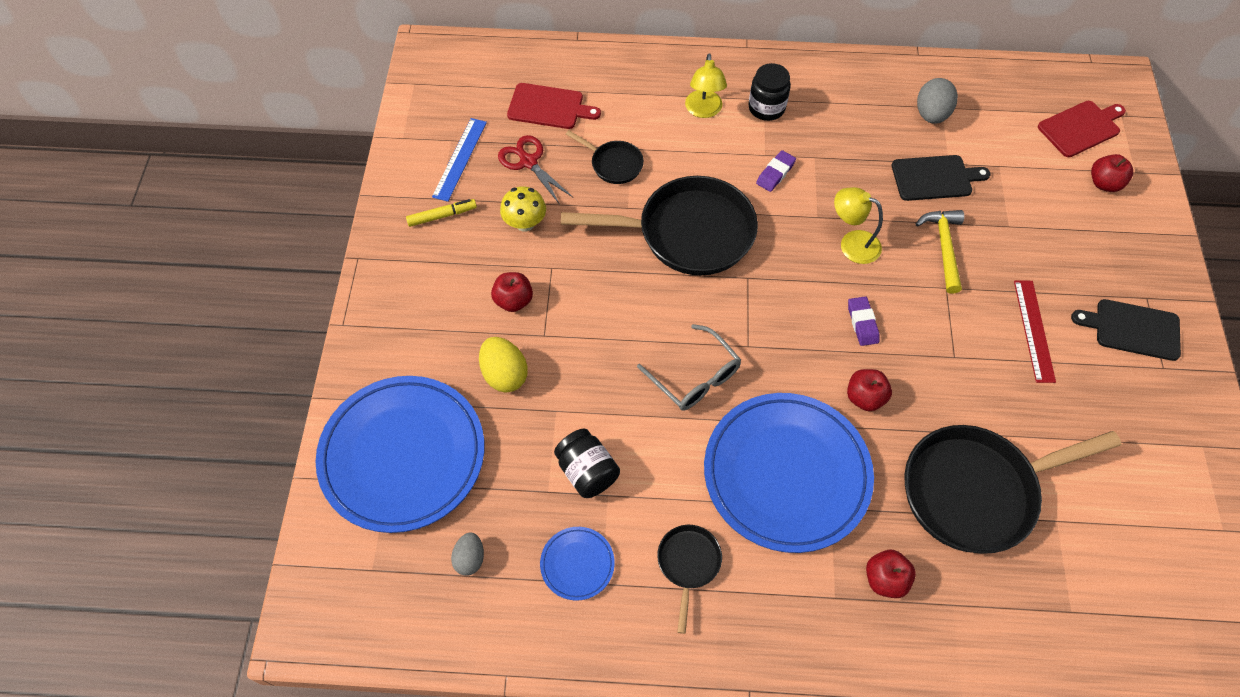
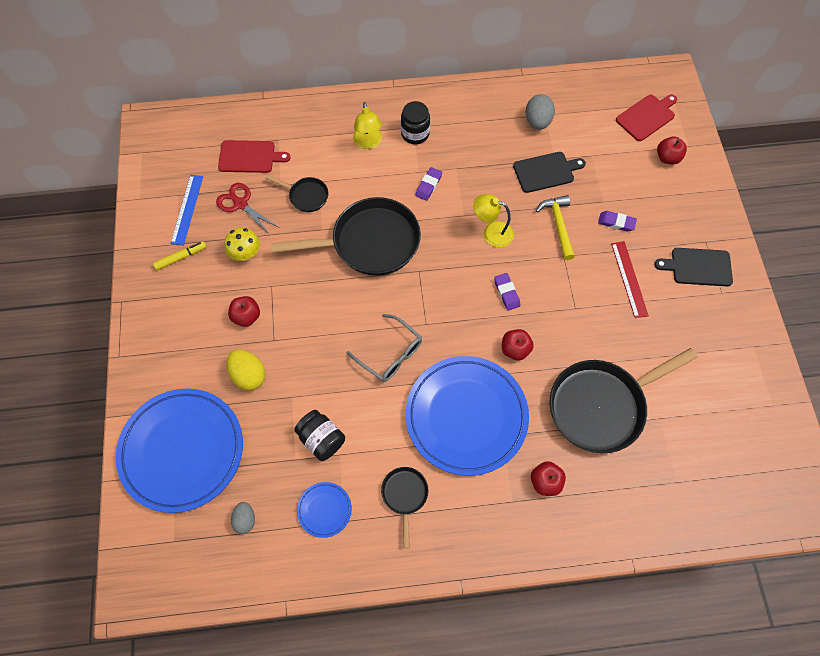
camera: 10 degrees left, 5 degrees up
(1024, 255) = (616, 223): none -> purple eraser

